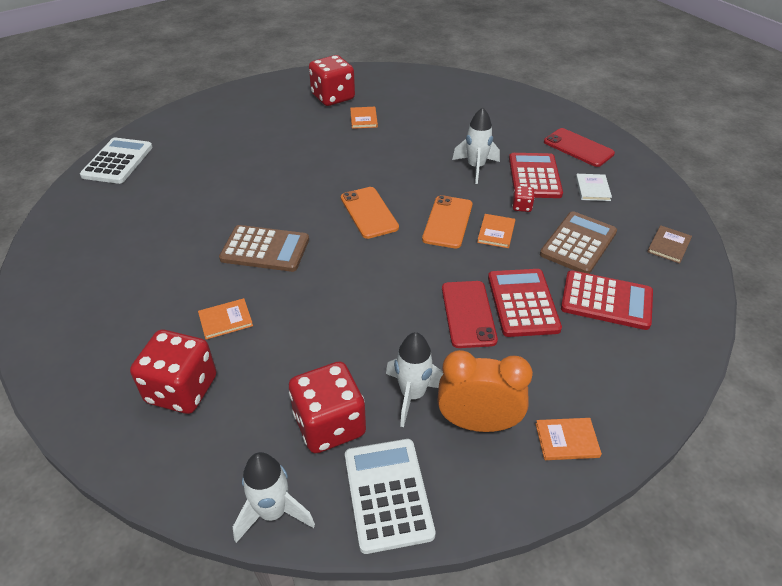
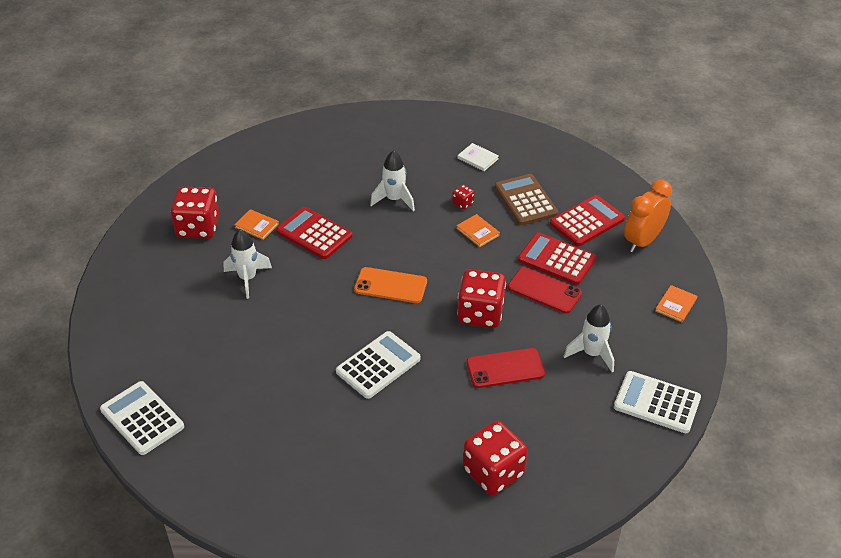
camera: 55 degrees left, 0 degrees up
(225, 320) = (441, 421): orange book -> none
(265, 249) = (378, 365): brown calculator -> white calculator
(273, 512) = (632, 462): white rocket -> white rocket (248, 278)
(329, 425) = (585, 406): red dice -> red dice (480, 313)
(447, 222) = (443, 249): orange phone -> none
(478, 423) = (636, 336): orange clock -> orange clock (642, 241)
(534, 176) = (435, 177): red calculator -> red calculator (314, 234)
(578, 148) = (425, 135): red phone -> red phone (505, 368)
(669, 246) = (564, 163): brown book -> none

